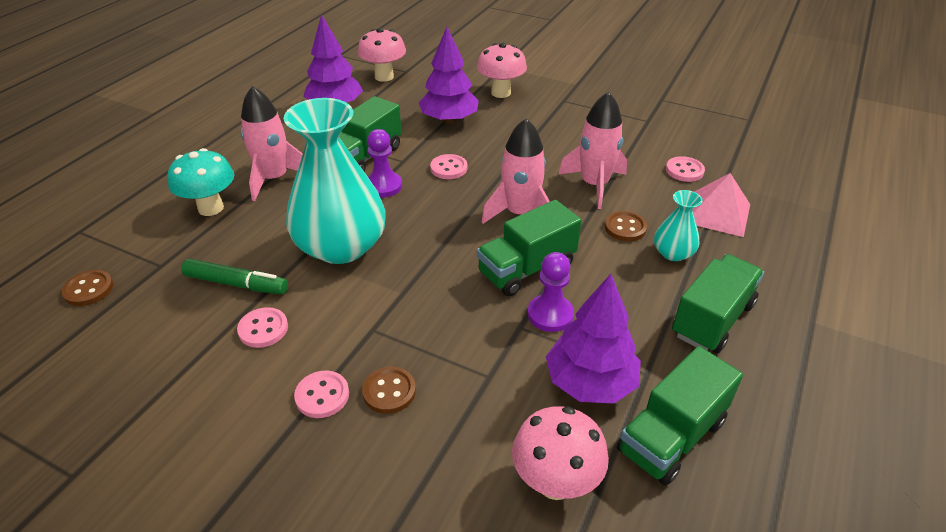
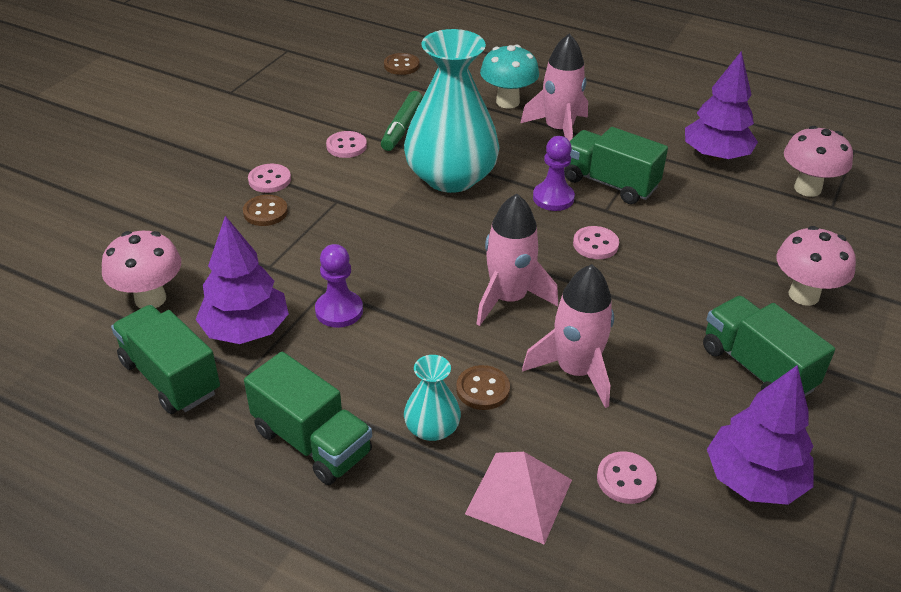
camera: 90 degrees right, 0 degrees up
(449, 120) = (710, 245): purple tree -> purple tree (753, 480)
(526, 269) = (410, 298): green truck -> green truck (756, 368)

